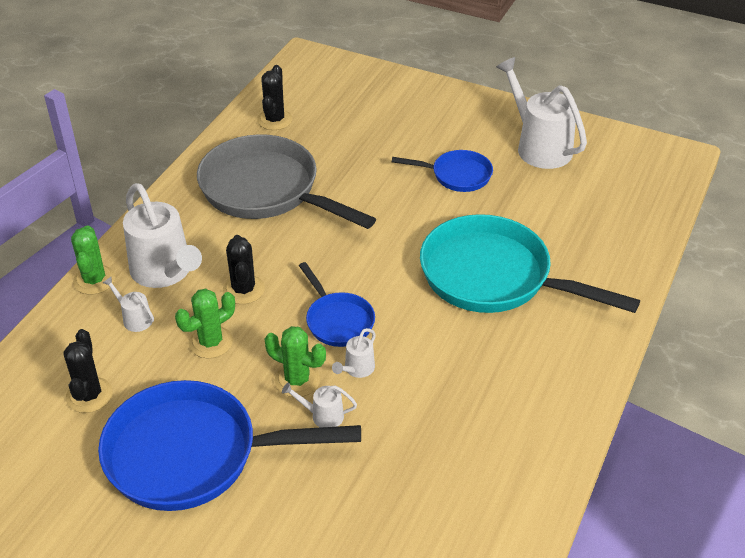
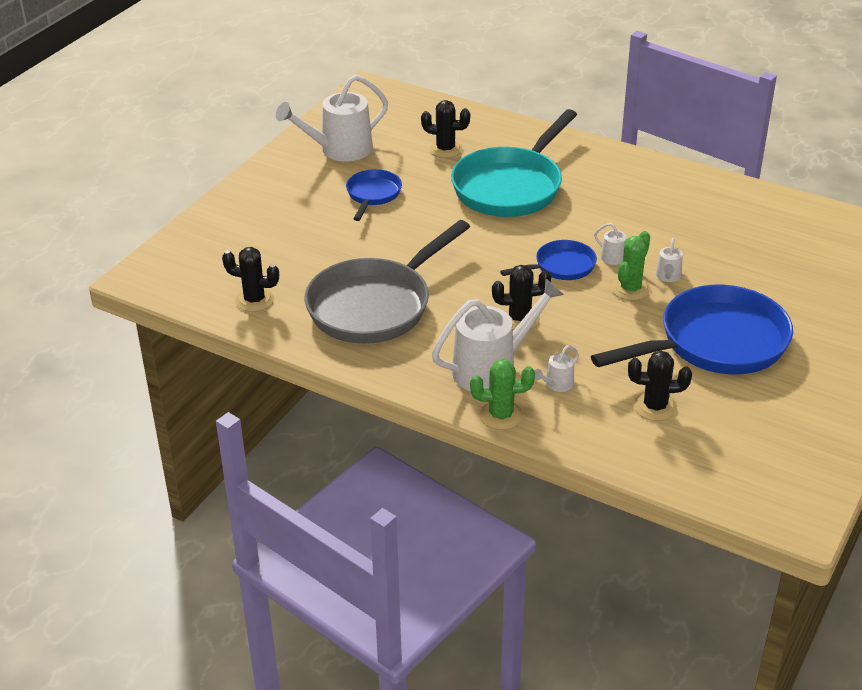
camera: 85 degrees left, 5 degrees down
(193, 454) = (715, 343): blue pan -> blue pan turned 120 degrees counterclockwise
(210, 342) = (587, 337): green cactus -> none
(562, 222) = (445, 149): none -> black cactus

